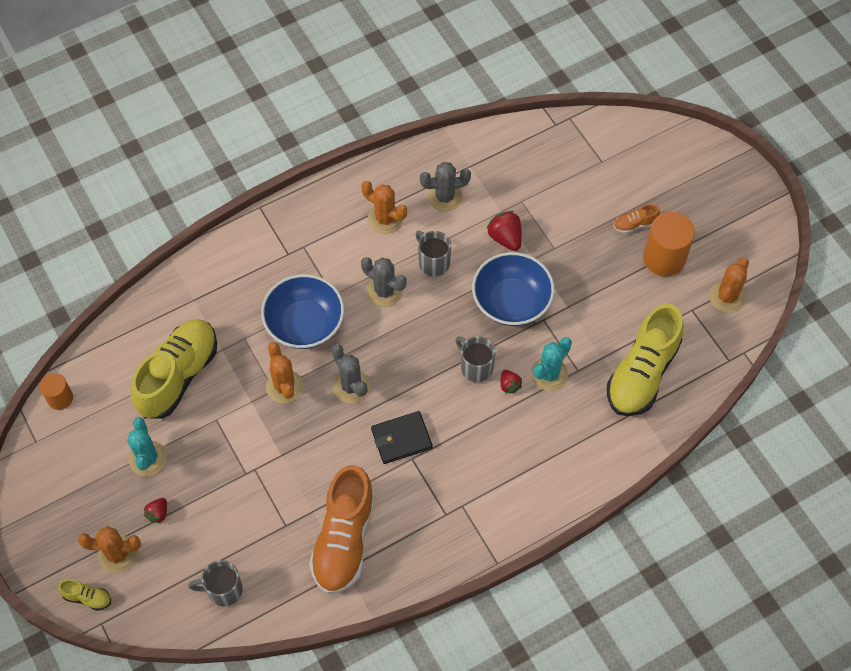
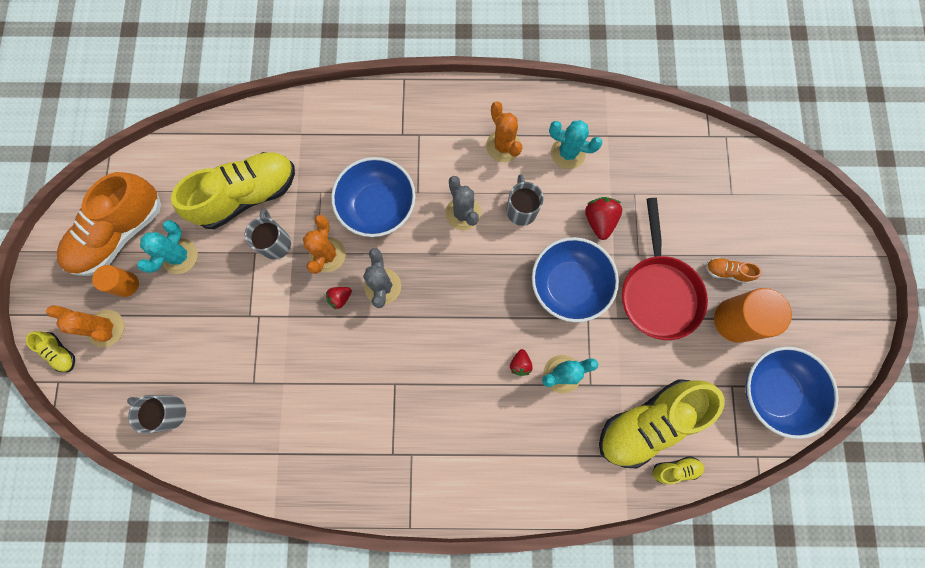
camera: 30 degrees right, 15 degrees up
(60, 398) = (144, 163): orange cylinder -> orange cylinder (126, 284)
(158, 513) = (158, 310): red strawberry -> red strawberry (340, 298)
(344, 539) = (293, 425): orange shoe -> orange shoe (120, 233)
(401, 439) = (396, 360): black wallet -> none
(445, 197) = (568, 153): grey cactus -> turquoise cactus
(475, 367) = (500, 329): grey mug -> grey mug (275, 243)
(589, 269) = (658, 292): none -> red pan
(685, 397) = (675, 469): none -> yellow shoe
(727, 297) = (773, 392): orange cactus -> blue bowl

